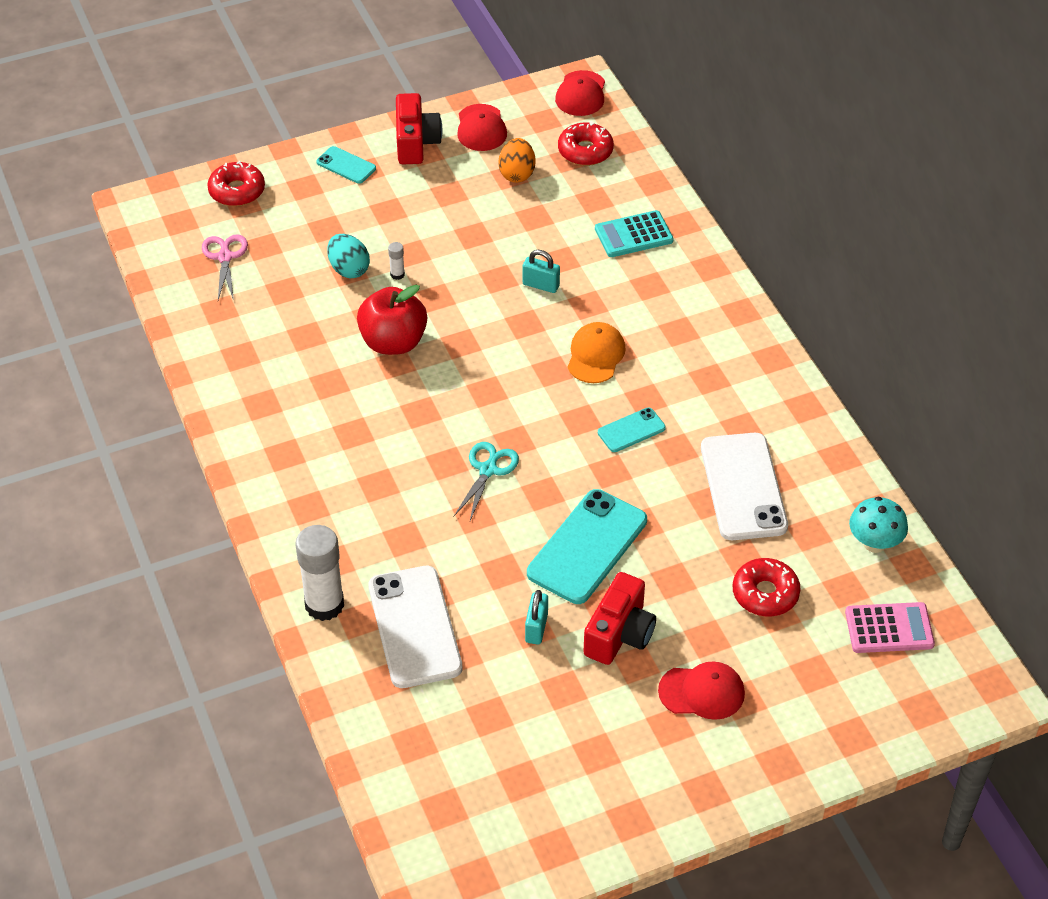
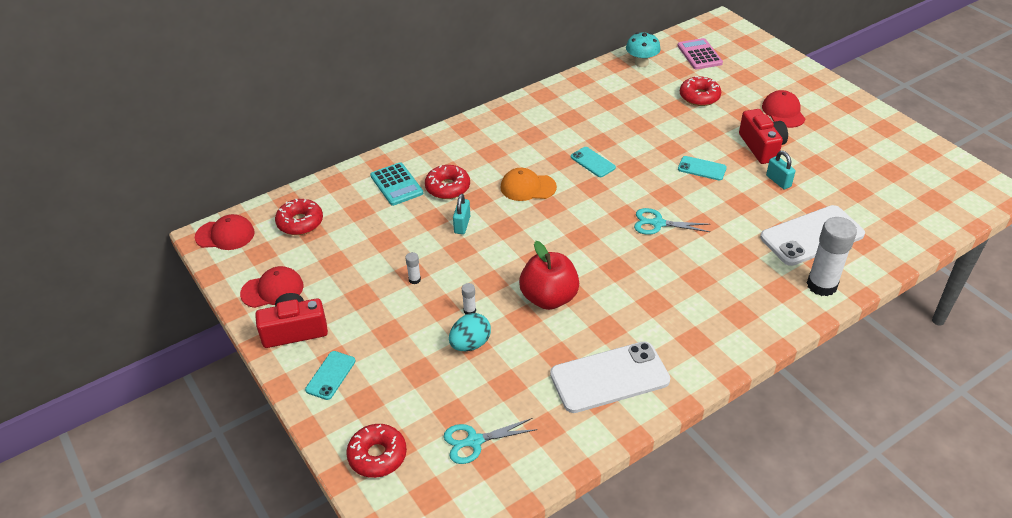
camera: 100 degrees left, 5 degrees down
(225, 256) = (473, 441): pink scissors -> turquoise scissors
(460, 236) = (414, 279): none -> white glue stick
(517, 174) = (332, 258): orange egg -> none
(536, 628) = (778, 181): turquoise padlock -> turquoise padlock turned 60 degrees clockwise
(587, 547) = (702, 168): turquoise phone -> turquoise phone, size x0.51
(615, 280) = (447, 187): none -> red donut
(619, 634) = (761, 147): red camera -> red camera turned 60 degrees clockwise
(743, 487) = (621, 112): white phone -> white phone (609, 377)

